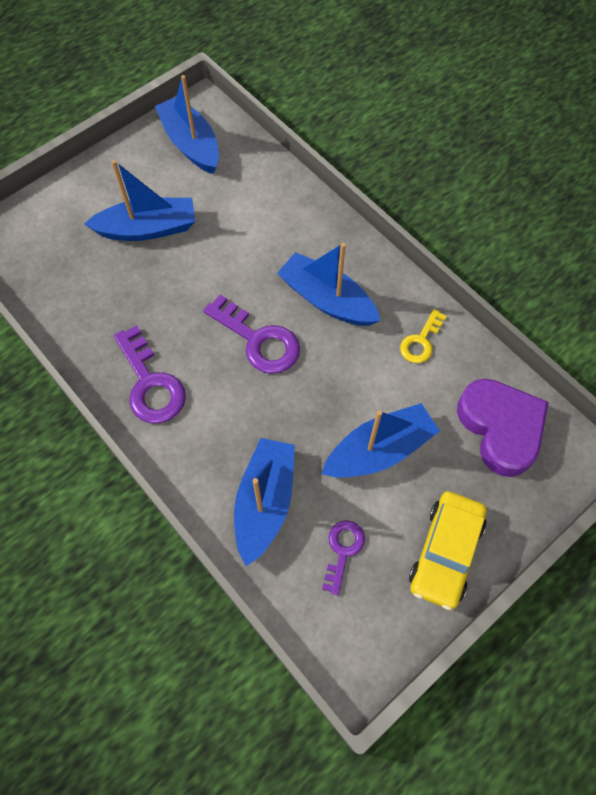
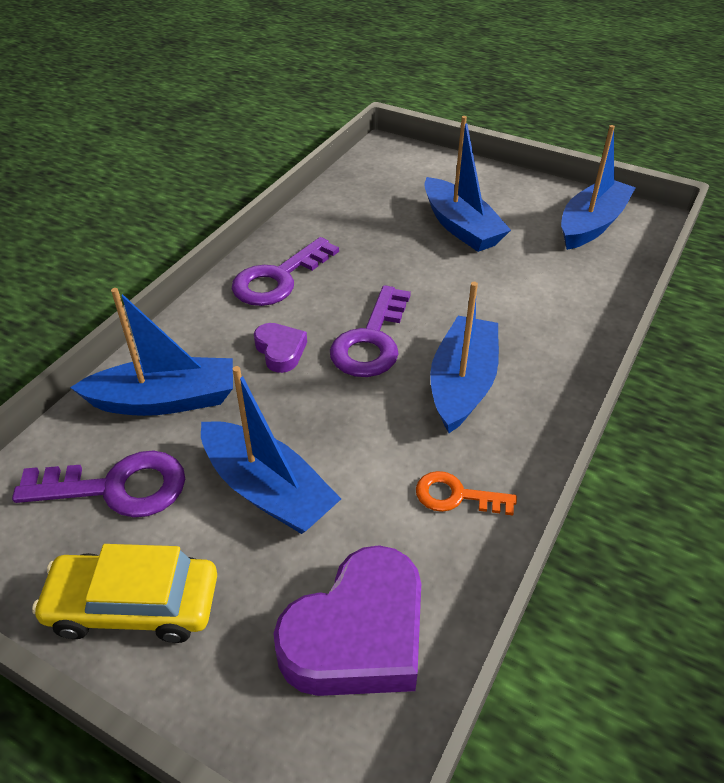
camera: 70 degrees right, 20 degrees down
(243, 406) = (280, 351): none -> purple heart
(343, 550) = (117, 487): purple key -> purple key, size x1.68
(421, 341) = (456, 496): yellow key -> orange key

